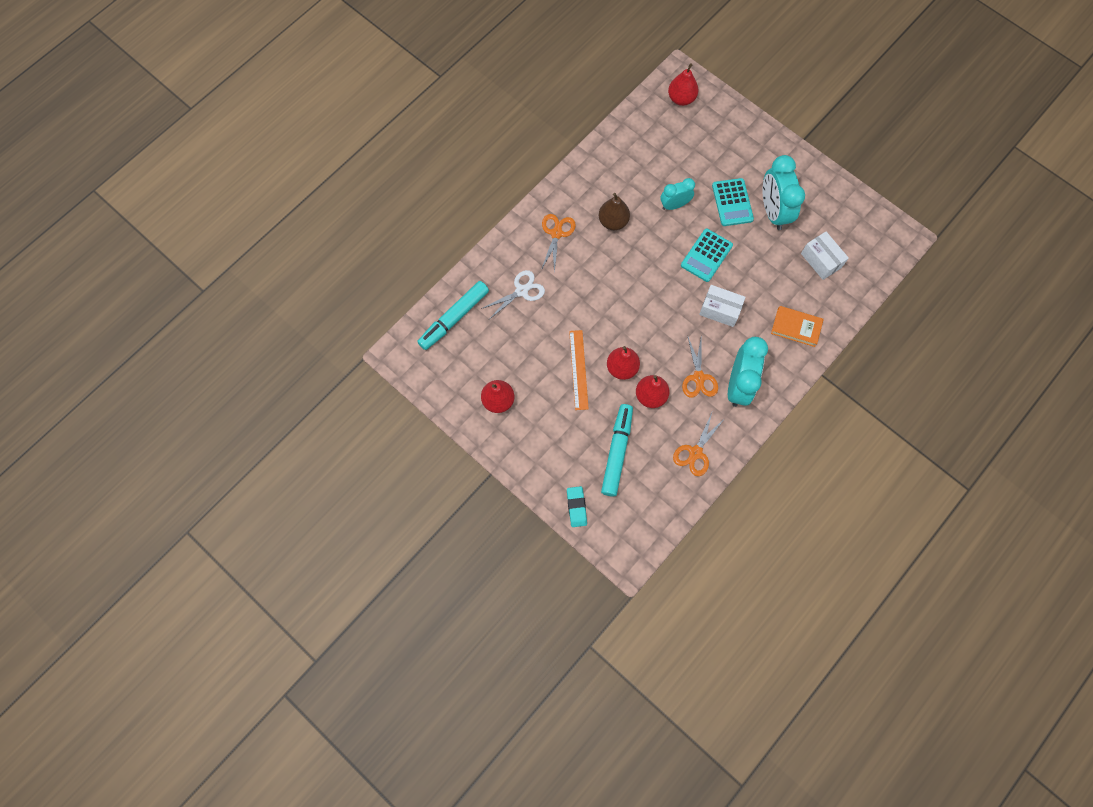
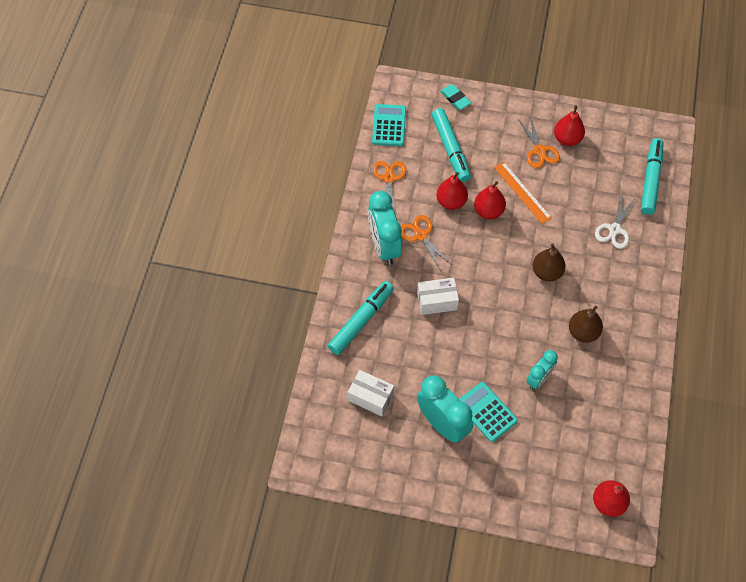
camera: 150 degrees right, 10 degrees down
(556, 233) = (624, 294): orange scissors -> orange scissors (539, 151)
(608, 285) = (546, 272): none -> brown pear
(706, 255) = (479, 345): turquoise calculator -> turquoise calculator (389, 125)
(796, 327) = (361, 321): orange book -> turquoise marker

